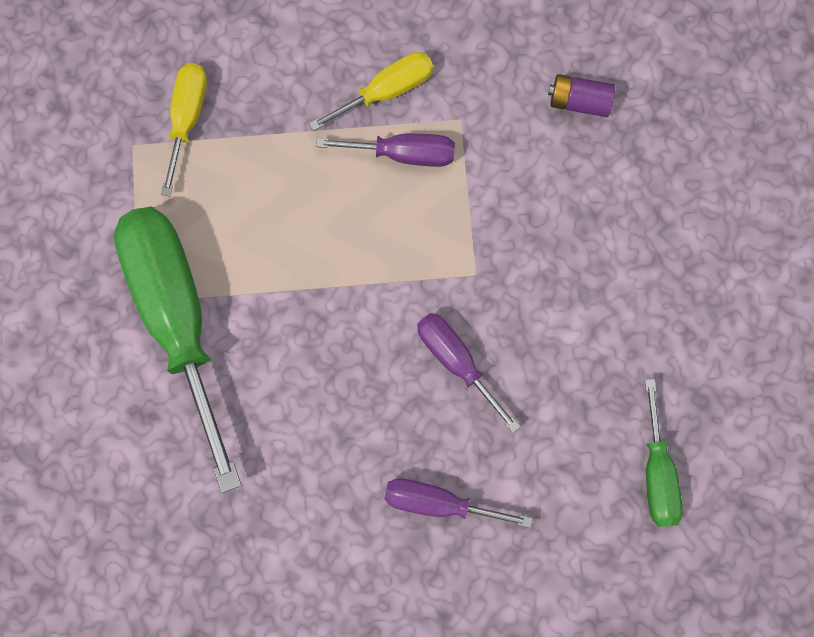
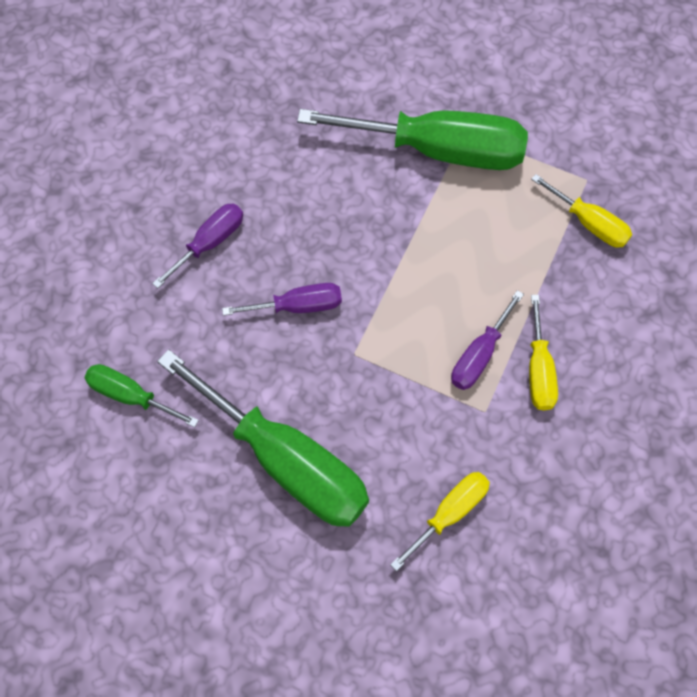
camera: 120 degrees right, 10 degrees down
(579, 102) = (450, 513): purple battery -> yellow screwdriver
(624, 276) = (286, 461): none -> green screwdriver

